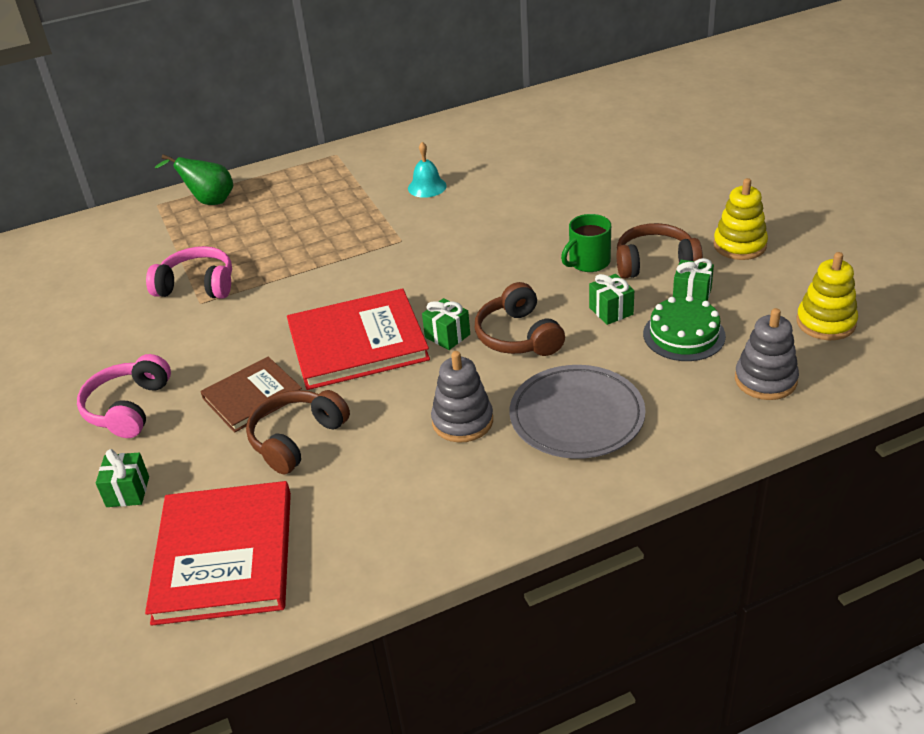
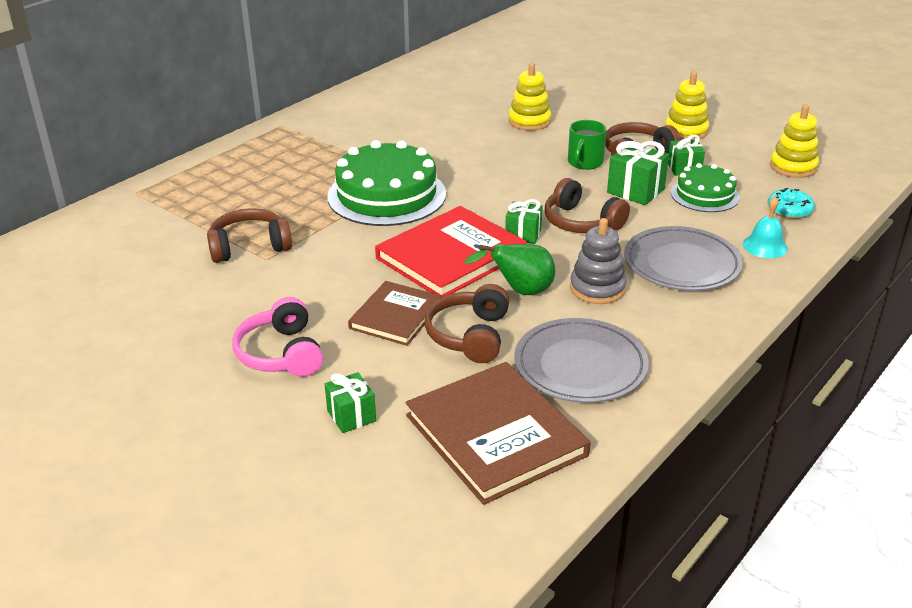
camera: 30 degrees left, 5 degrees down
(197, 285) = (249, 246): pink headphones -> brown headphones
(209, 201) = (189, 181): green pear -> green pear (520, 291)
(224, 556) = (495, 435): red book -> brown book
(360, 257) = (386, 195): none -> green cake
(366, 506) = (580, 365): none -> grey plate
(427, 187) = (394, 135): turquoise bell -> turquoise bell (765, 246)
(576, 197) = (529, 121): none -> yellow stacking toy
(611, 311) = (635, 191): green gift -> green gift, size x1.51
(765, 380) = (789, 210): grey stacking toy -> turquoise donut

